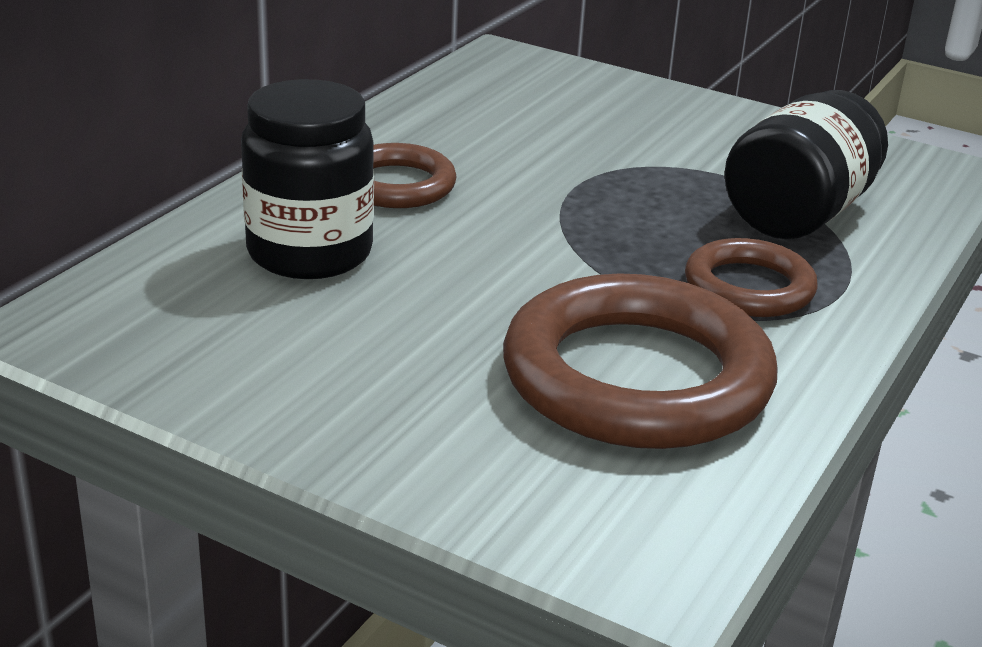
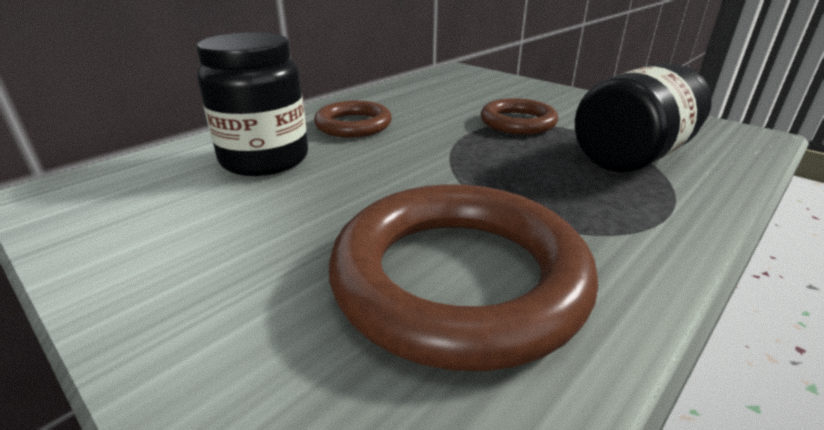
camera: 15 degrees right, 0 degrees up
(749, 287) = (583, 206): brown ring -> brown ring (518, 122)

